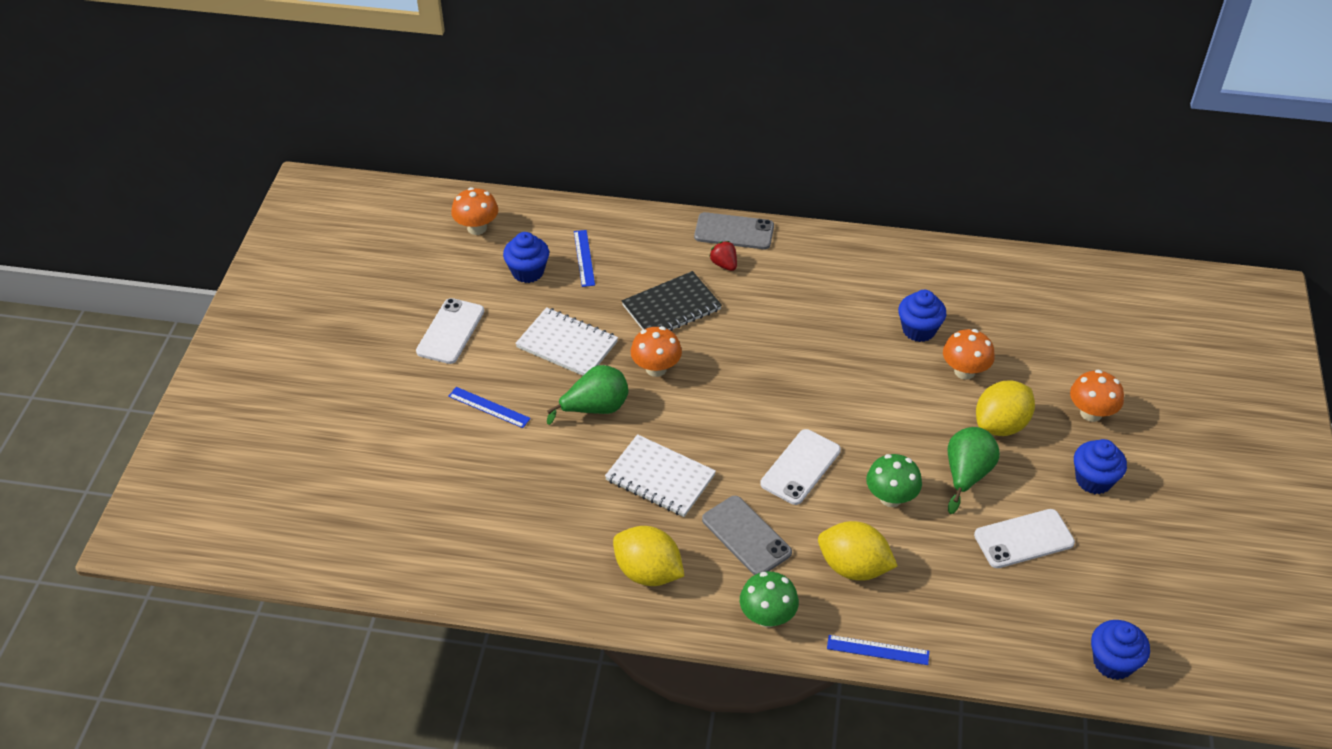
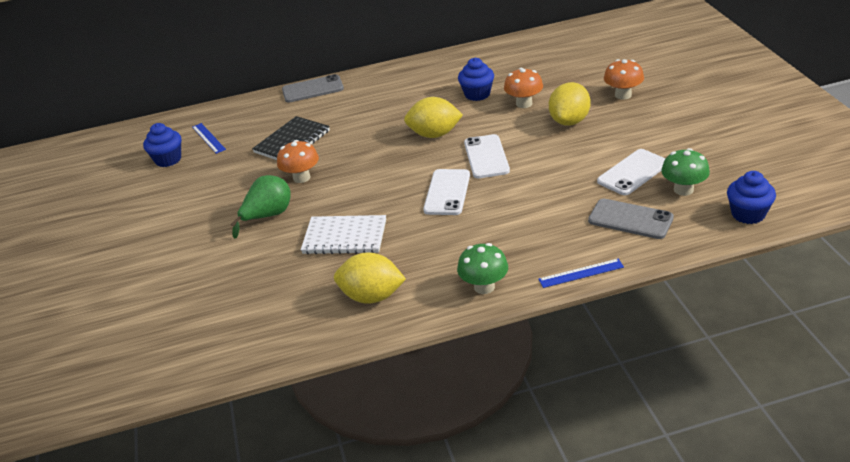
camera: 20 degrees left, 10 degrees down
(450, 331) = (123, 213): white phone -> white phone (486, 157)
(477, 228) = (113, 149): orange mushroom -> none
(489, 407) = (180, 246): blue ruler -> none
(567, 345) = (223, 188): white notebook -> none
(724, 264) = (316, 107): red strawberry -> none
(746, 536) = (434, 245): grey phone -> grey phone (630, 219)
(853, 567) = (527, 233): yellow lemon -> yellow lemon (434, 134)
(891, 498) = (524, 185): green mushroom -> green mushroom (683, 190)
(966, 475) = (567, 154): green pear -> none
(1093, 480) = (653, 126): blue cupcake -> none

